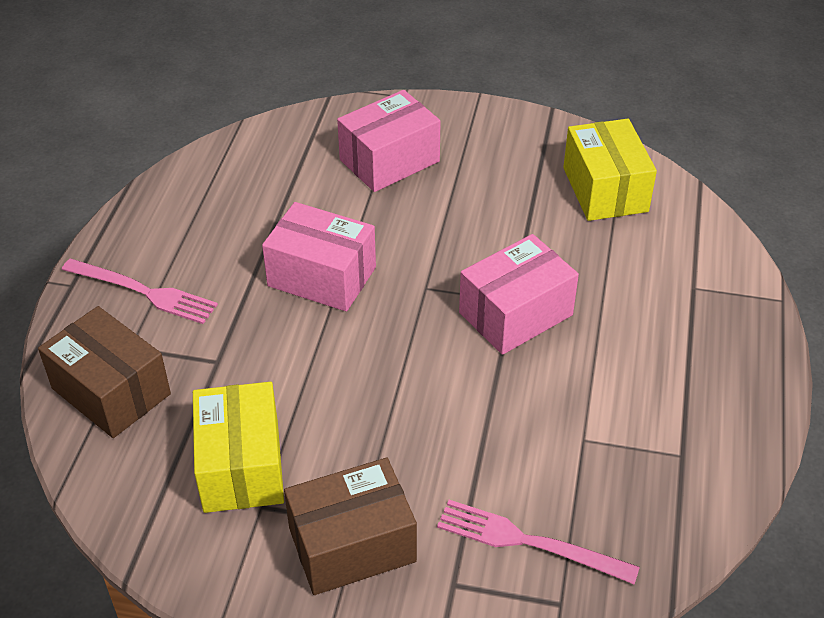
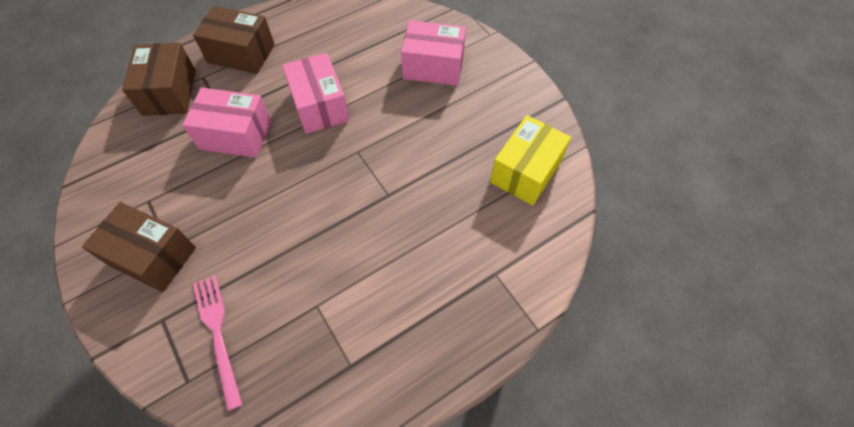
camera: 45 degrees right, 15 degrees up
(143, 292) = (241, 53): pink fork -> brown box
(241, 466) = (165, 174): yellow box -> none
(515, 314) = (379, 204): pink box -> pink box (235, 135)

